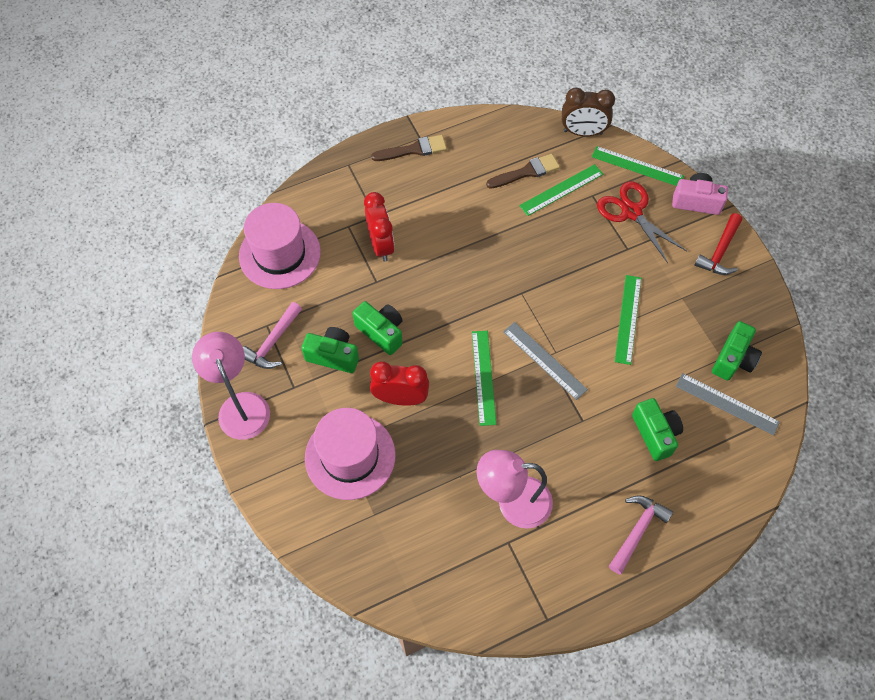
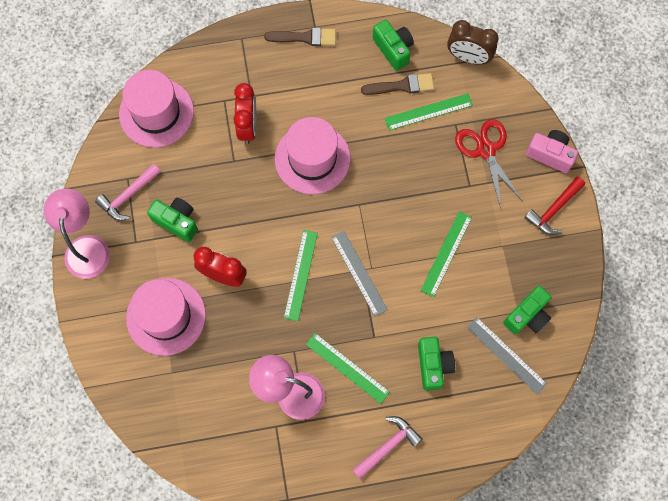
camera: 15 degrees right, 10 degrees up
(381, 332) = (224, 210): green camera -> green camera (393, 49)
(458, 260) = (312, 159): none -> pink hat
(637, 166) = (507, 105): green ruler -> green ruler (347, 368)

